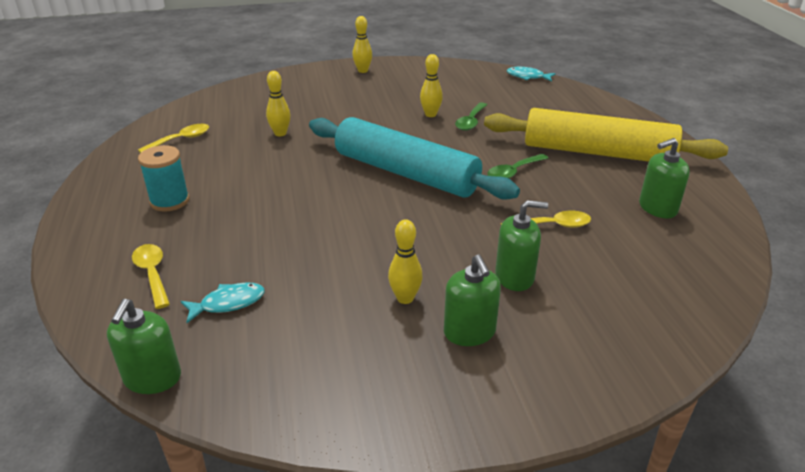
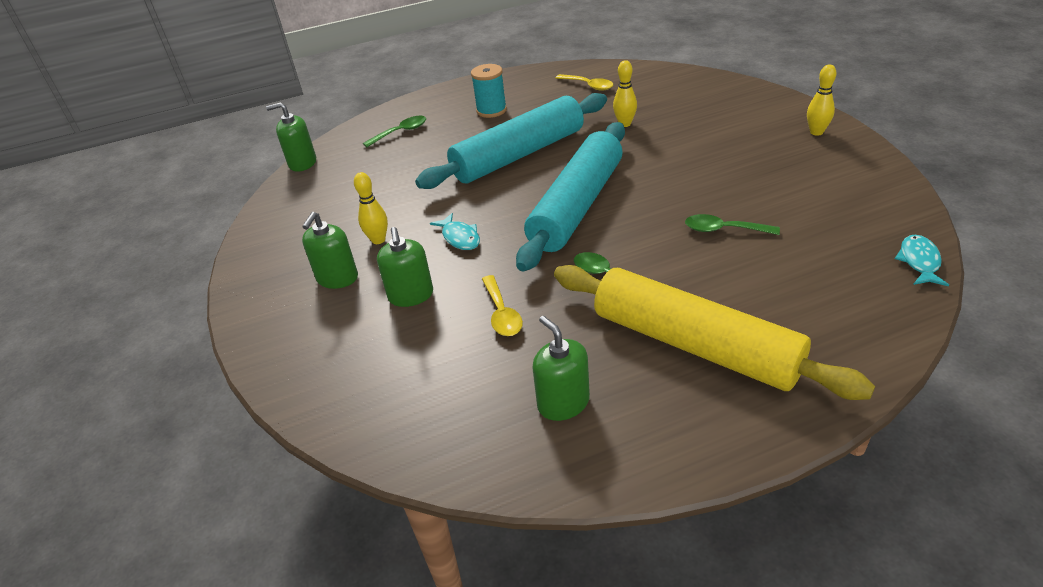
camera: 85 degrees right, 5 degrees up
(152, 274) = (401, 132): yellow spoon -> green spoon
(228, 303) = (371, 168): turquoise fish -> turquoise fish (460, 237)
(290, 193) = (519, 155): none -> turquoise rolling pin
(430, 114) = (724, 198): yellow bowling pin -> none
(469, 332) = (337, 278): green soap dispenser -> green soap dispenser turned 45 degrees counterclockwise
(597, 152) = (694, 345): yellow rolling pin -> yellow rolling pin turned 60 degrees counterclockwise

